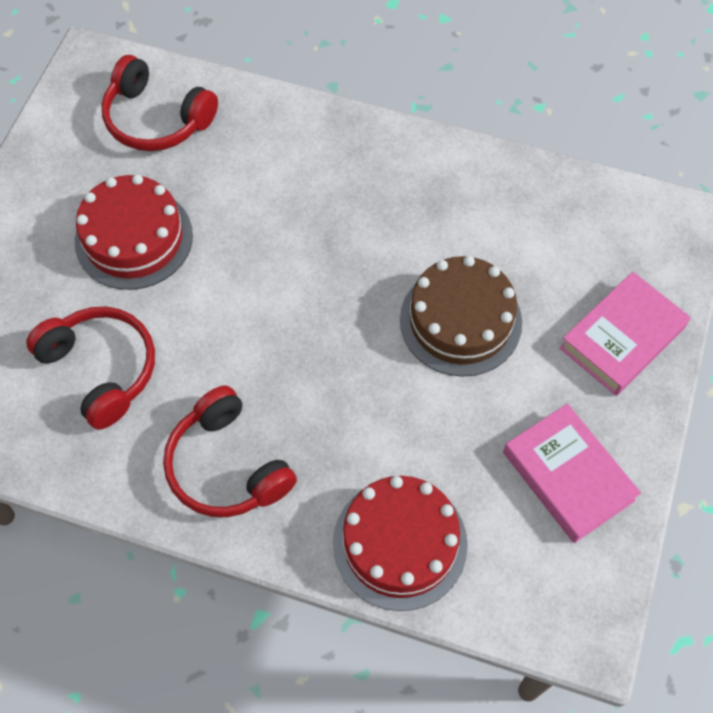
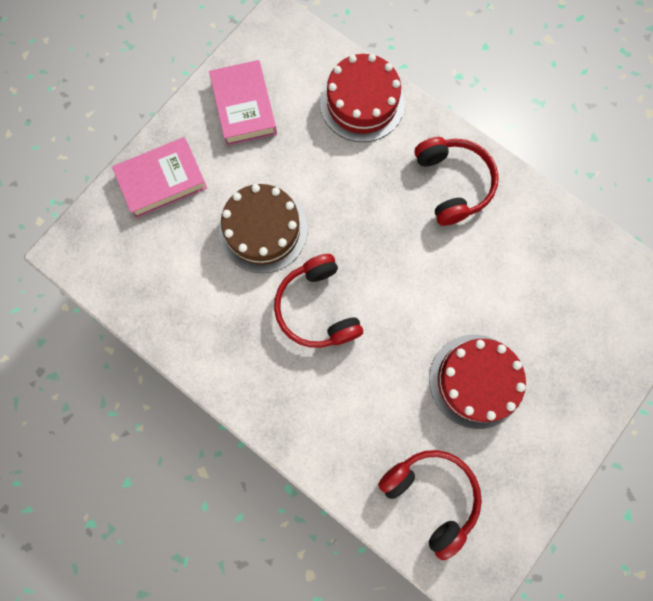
camera: 160 degrees left, 15 degrees up
(101, 369) = (521, 280): red headphones -> red headphones (317, 308)

